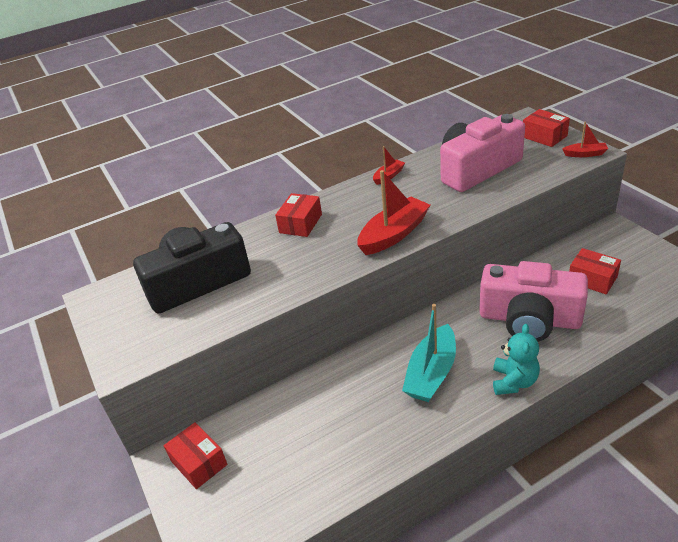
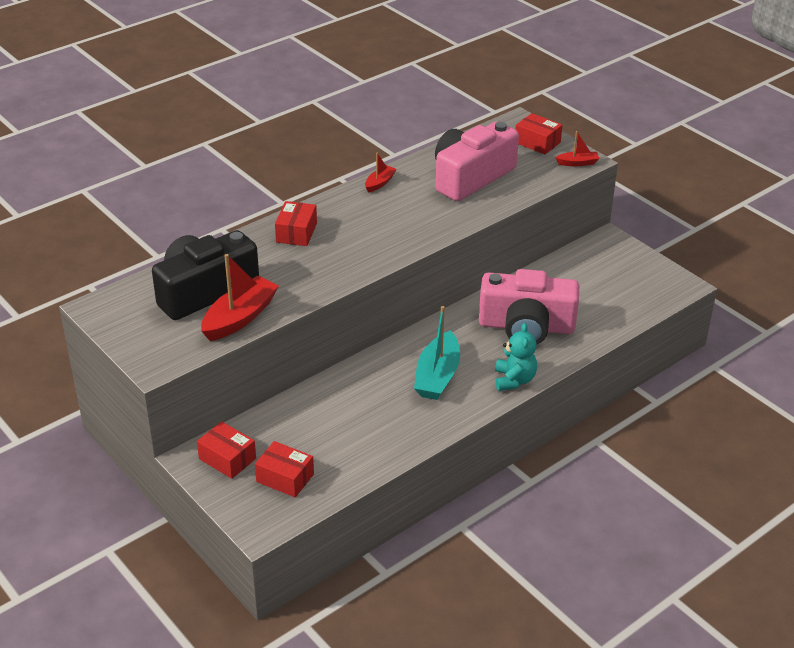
camera: 15 degrees left, 0 degrees up
(394, 234) = (395, 243): red boat -> red boat (240, 318)
(592, 279) = (585, 289): red box -> red box (285, 478)

